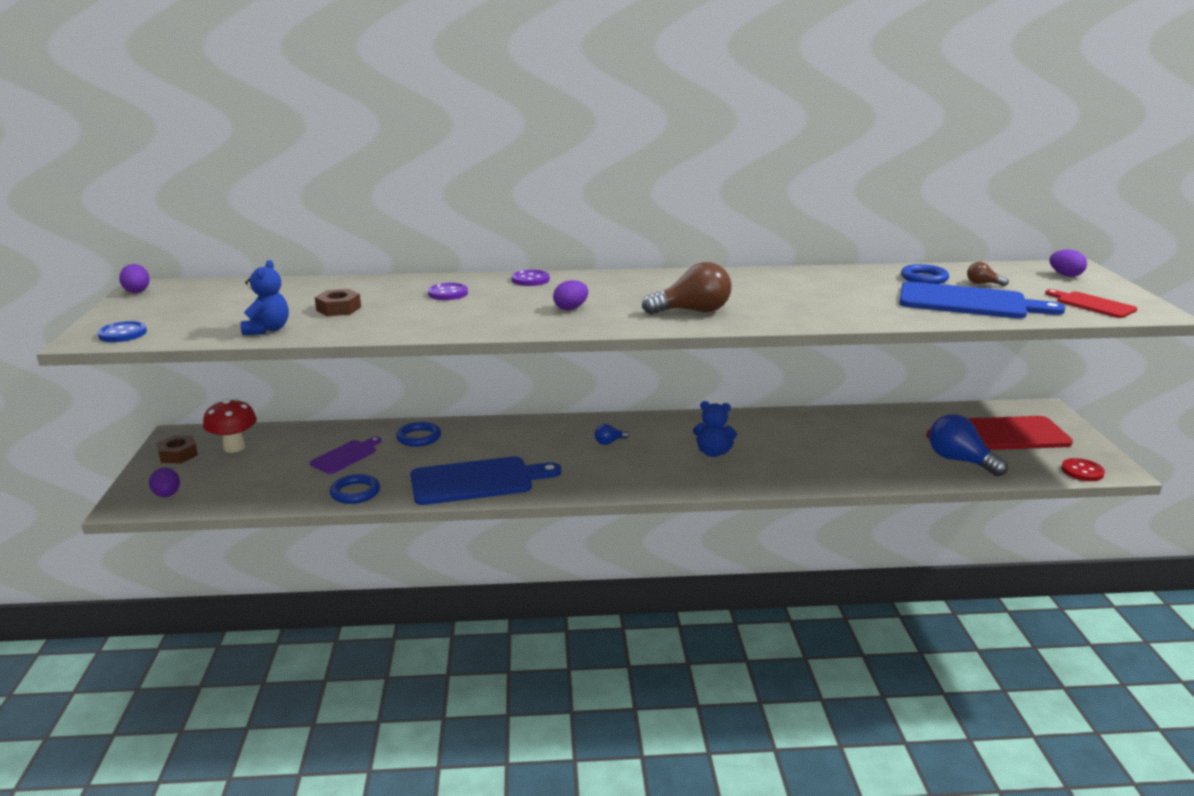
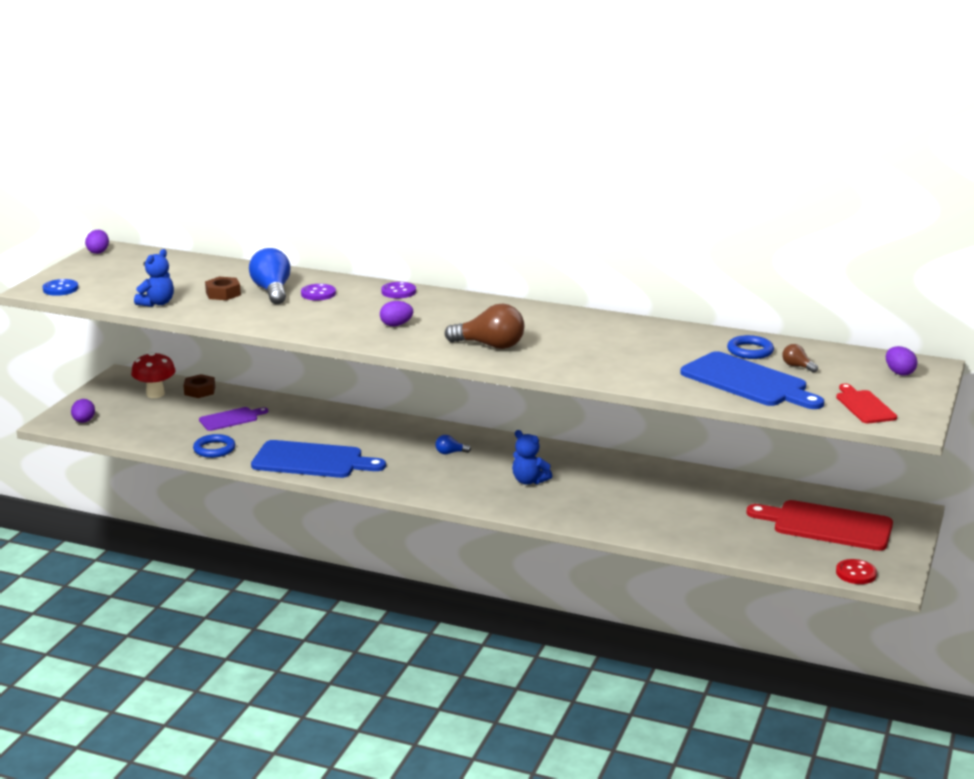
camera: 25 degrees right, 0 degrees up
(178, 455) = (112, 391): brown nut -> brown nut (199, 391)
(419, 437) = (299, 415): blue ring -> none
(960, 461) = (748, 538): blue light bulb -> blue light bulb (272, 291)

